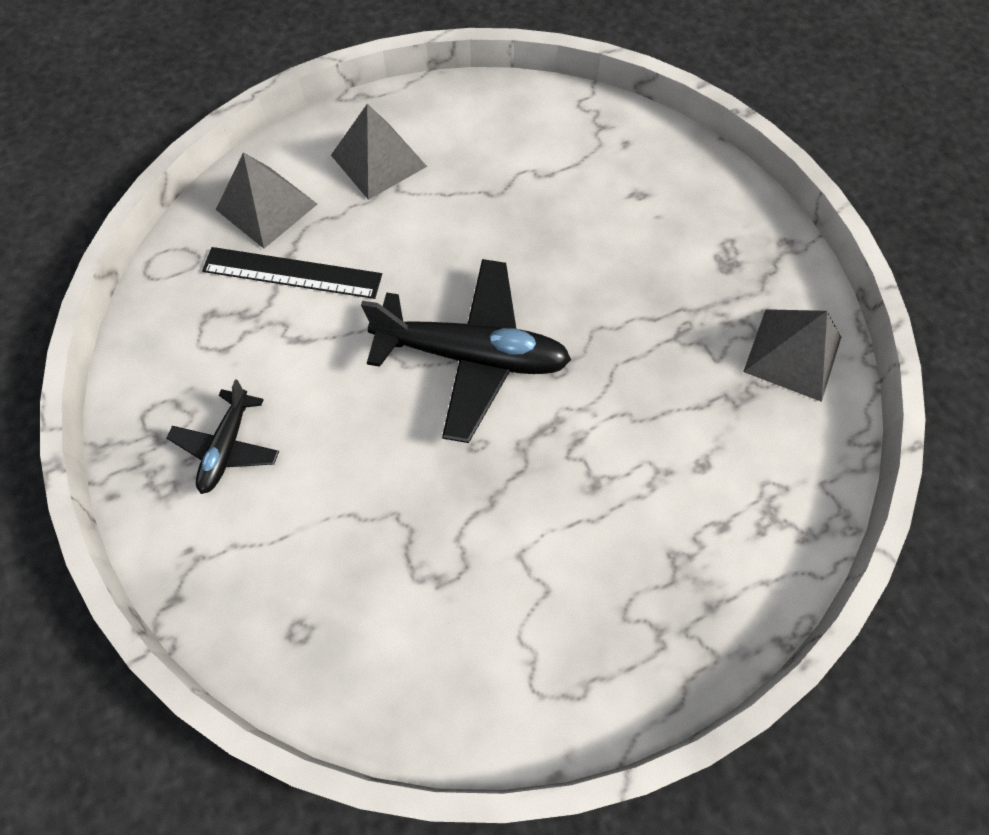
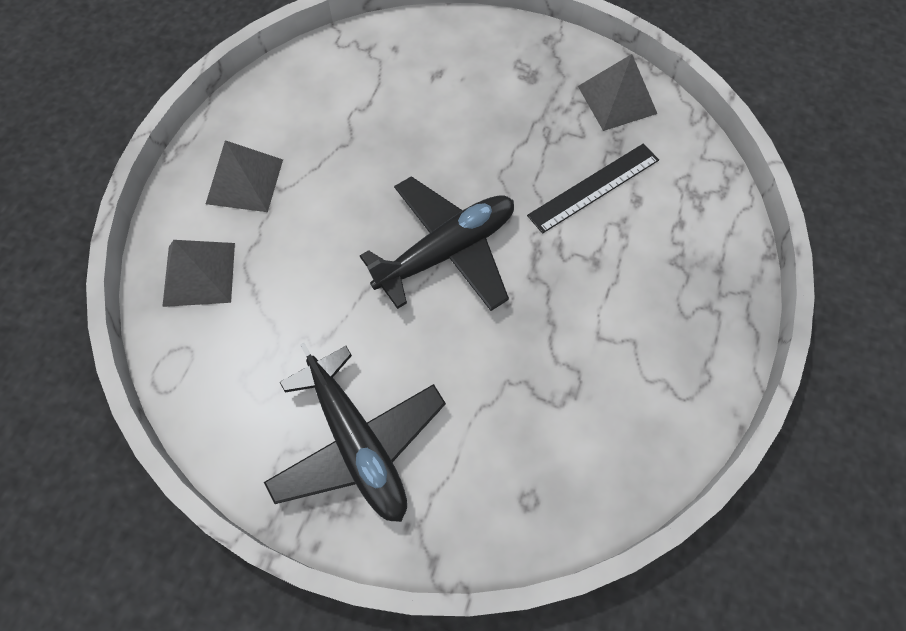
camera: 45 degrees left, 0 degrees up
(227, 447) = (357, 443): black plane -> black plane, size x1.88
(292, 273) = (270, 301): black ruler -> black ruler (594, 187)

